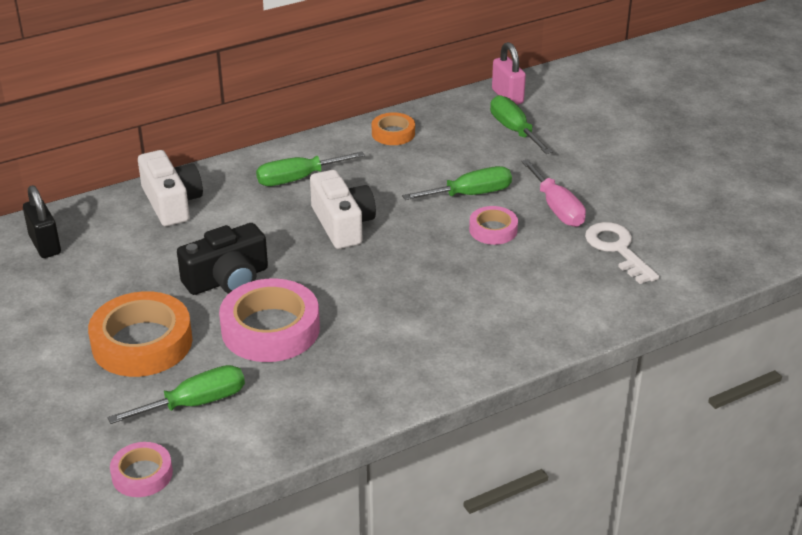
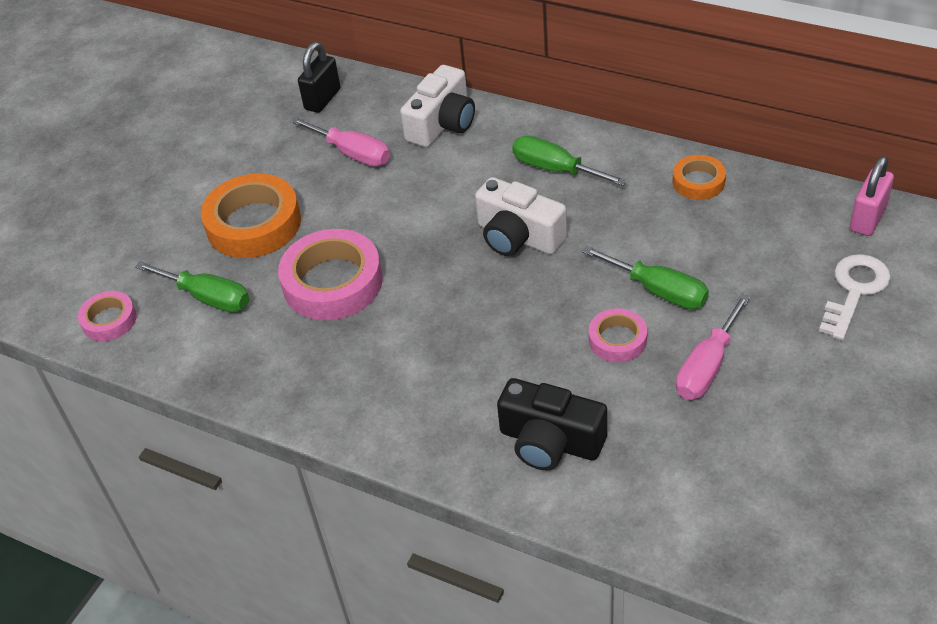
camera: 60 degrees right, 10 degrees up
(137, 258) = (352, 153): none -> pink screwdriver
(227, 279) = (373, 218): black camera -> black camera (550, 441)
(342, 224) = (518, 236): white camera -> white camera turned 90 degrees clockwise
(514, 130) = (810, 258): green screwdriver -> none
(617, 249) = (686, 452): white key -> white key (854, 291)

